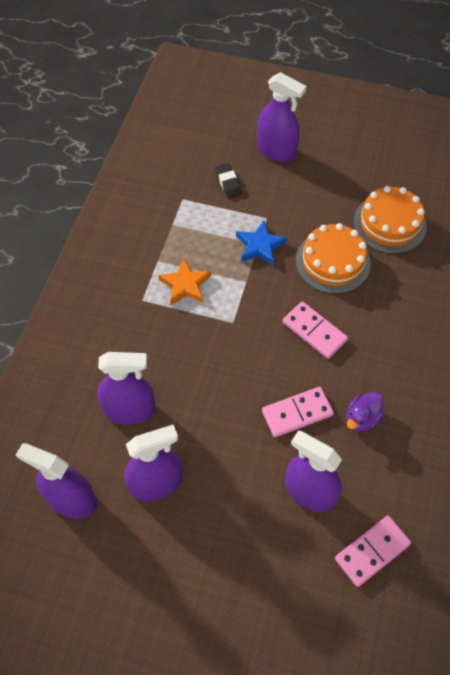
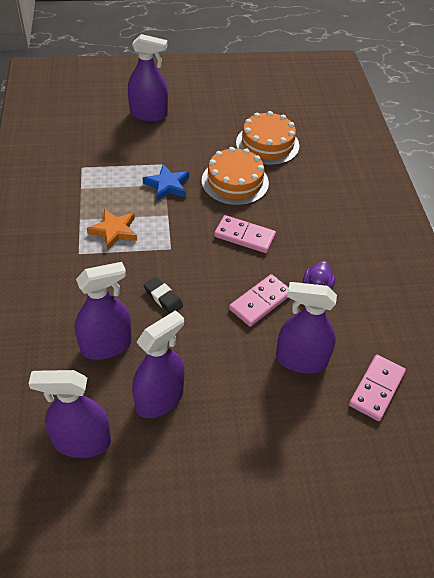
camera: 25 degrees left, 10 degrees down
(228, 183) = (117, 146): black eraser -> black eraser (163, 298)

